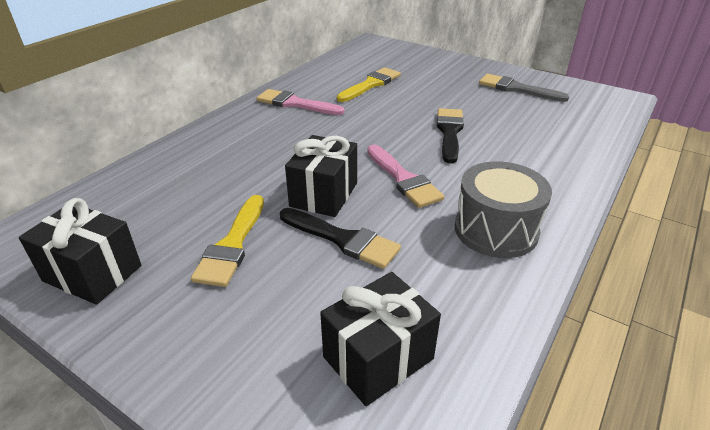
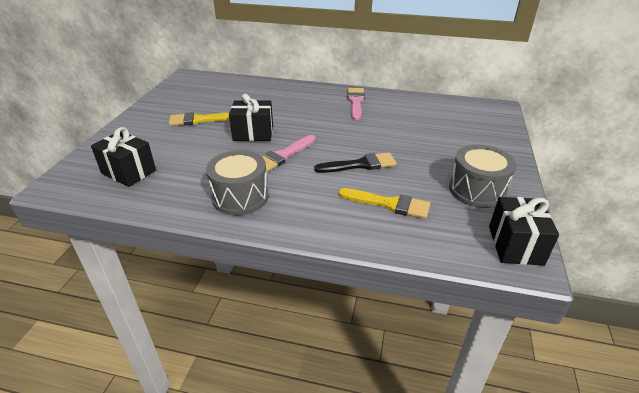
camera: 70 degrees right, 0 degrees up
(92, 273) = (173, 97): black gift -> black gift (515, 245)
(343, 239) = (213, 147): black brush -> none
(371, 84) = (412, 121): yellow brush -> yellow brush (389, 204)
(516, 89) = (477, 190): grey brush -> grey drum

